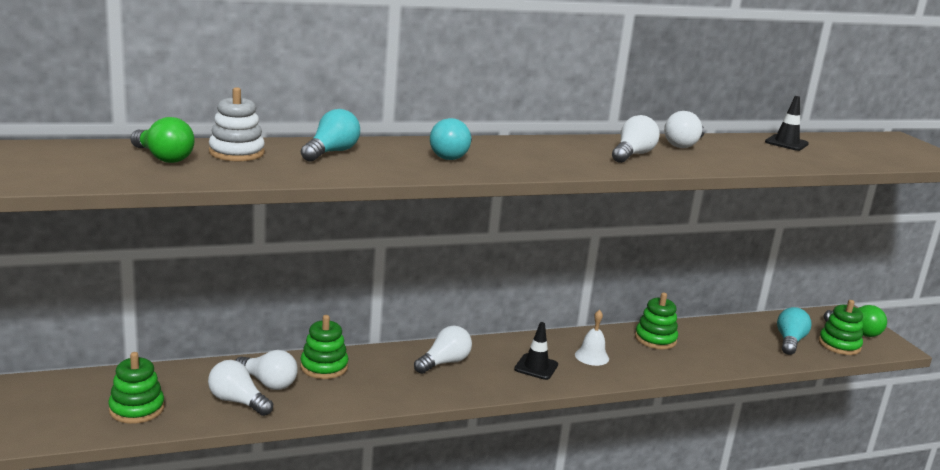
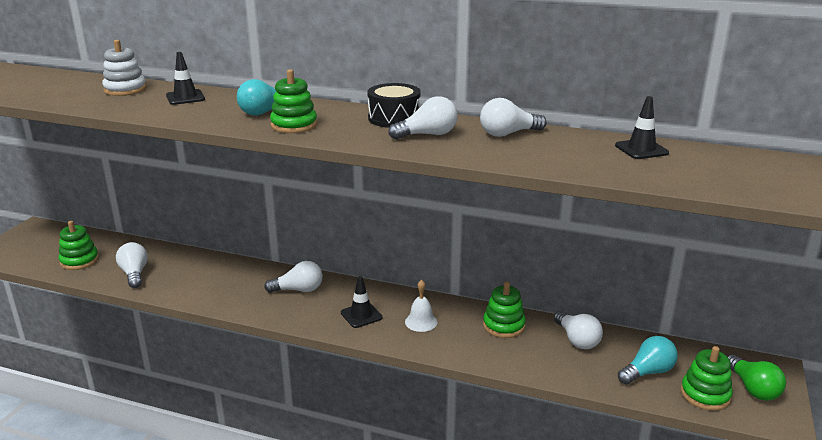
camera: 40 degrees right, 5 degrees up
(163, 158) = (76, 87): green light bulb -> none
(268, 383) = (169, 268): white light bulb -> white light bulb (577, 340)
(324, 367) = (216, 267): green stacking toy -> green stacking toy (294, 125)
(331, 152) = (185, 97): turquoise light bulb -> black traffic cone
(573, 144) = (394, 118): none -> black drum

